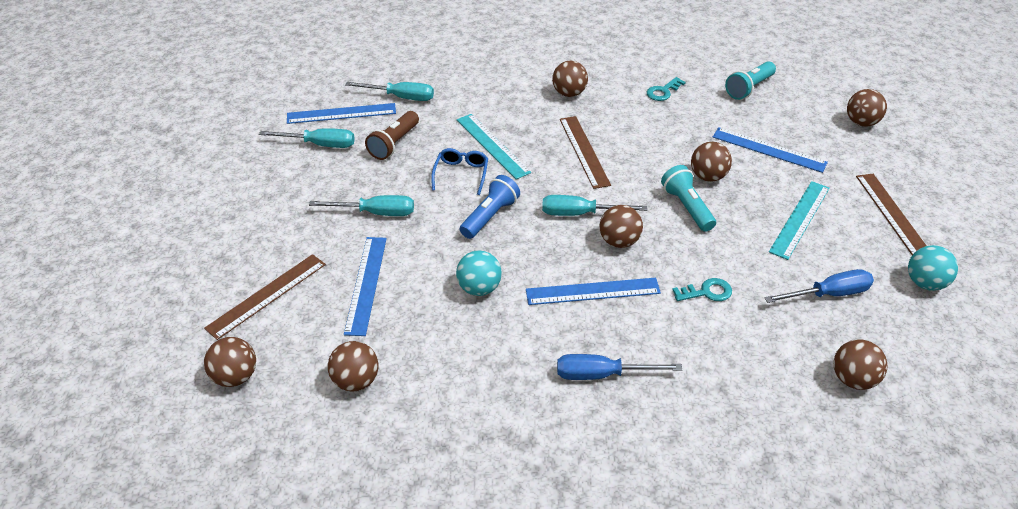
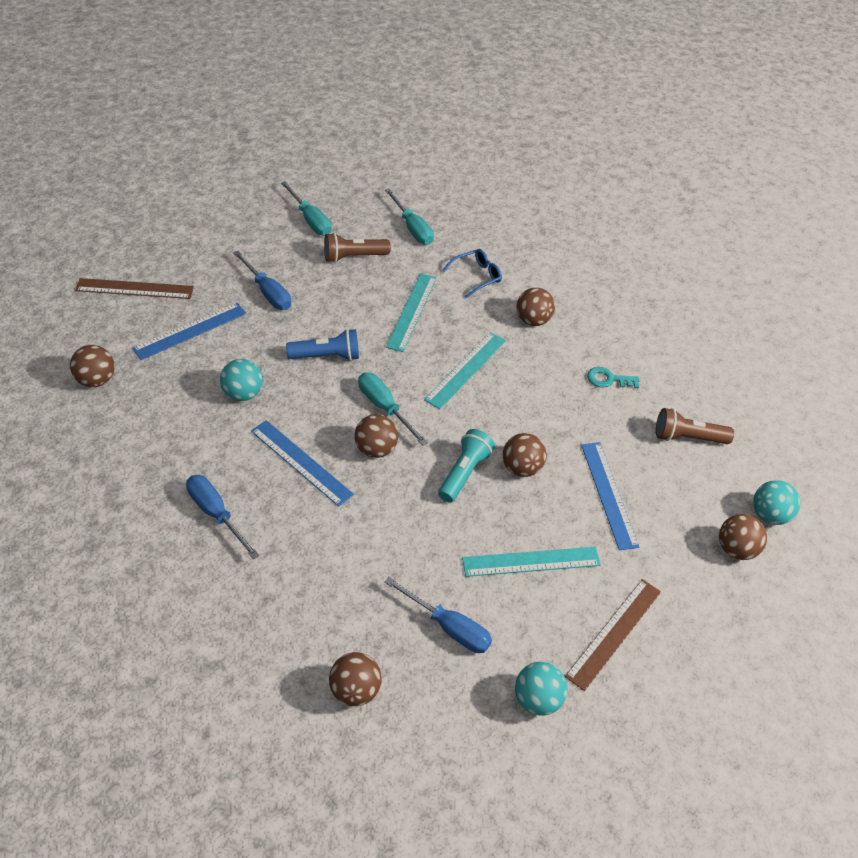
camera: 45 degrees right, 5 degrees up
(235, 376) = (52, 319): brown ball -> none
(341, 113) = (357, 209): blue ruler -> none
(376, 213) = (268, 292): turquoise screwdriver -> blue screwdriver
(461, 174) = (358, 313): blue glasses -> blue glasses (476, 276)
(584, 151) = (466, 370): brown ruler -> turquoise ruler
(706, 292) = (369, 537): turquoise key -> none
(749, 88) = (687, 437): turquoise flashlight -> brown flashlight
(844, 93) = (769, 515): none -> turquoise ball

